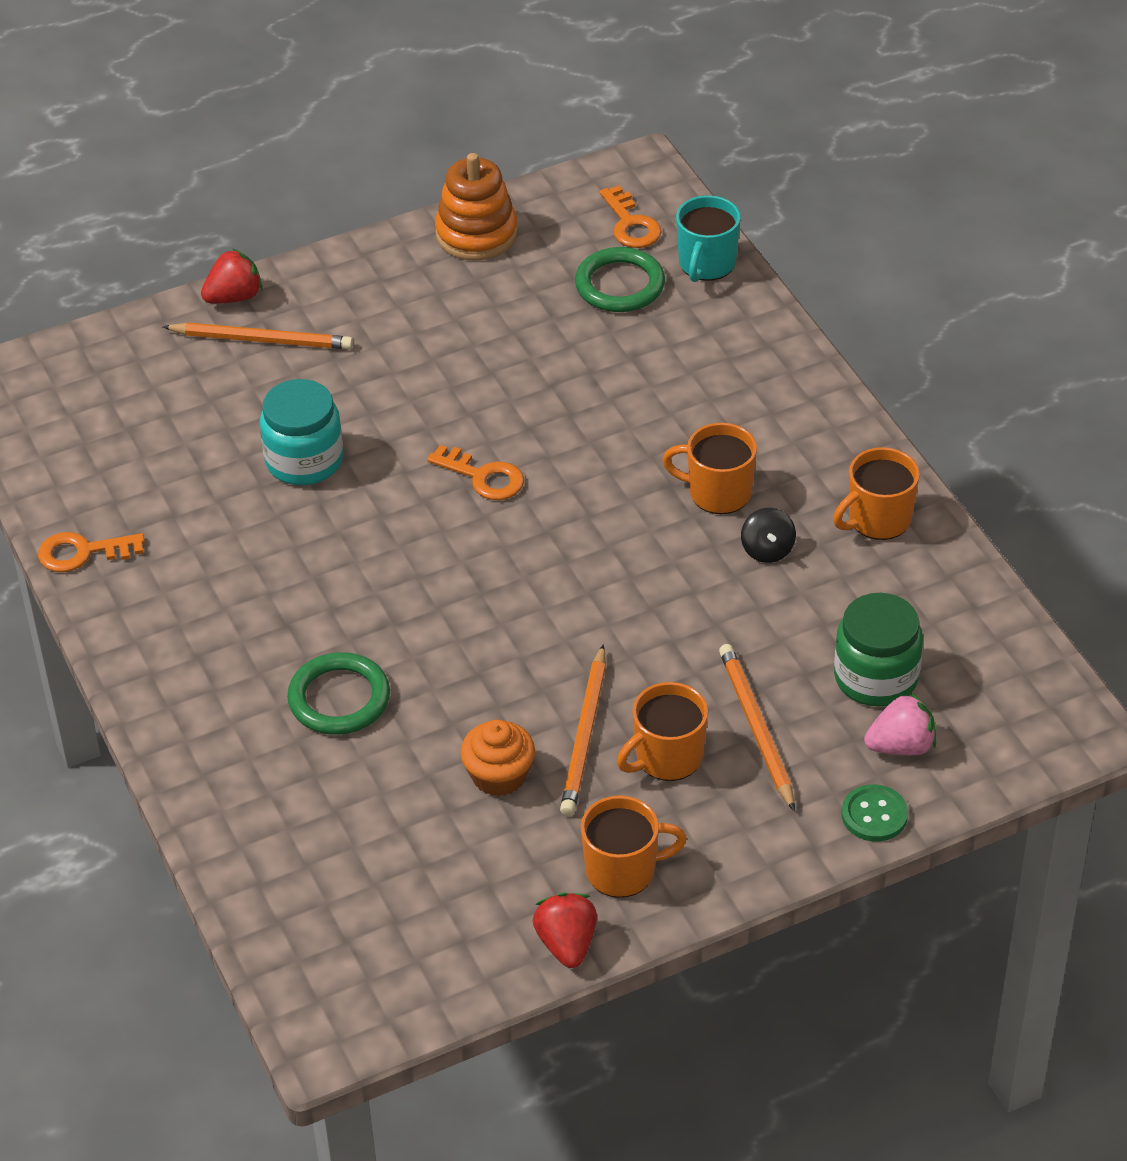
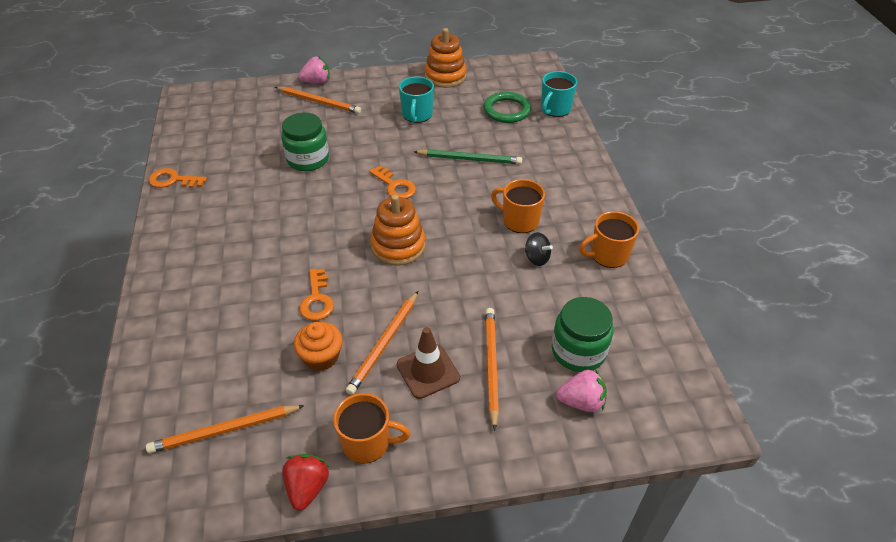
camera: 15 degrees right, 0 degrees up
(234, 297) = (317, 82): red strawberry -> pink strawberry
(304, 460) = (308, 159): turquoise jar -> green jar
(339, 698) = (256, 287): green ring -> none
(411, 905) = (225, 430): none -> orange pencil
(459, 329) = (417, 115): none -> turquoise mug
(537, 580) = (398, 246): none -> orange stacking toy
(591, 398) = (470, 159): none -> green pencil
(631, 224) = (523, 85): orange key -> orange key (317, 299)
(667, 757) = (428, 371): orange mug -> brown traffic cone
(767, 550) = (536, 258): black spinning top -> black spinning top turned 60 degrees counterclockwise
(874, 815) = (548, 447): green button -> none

